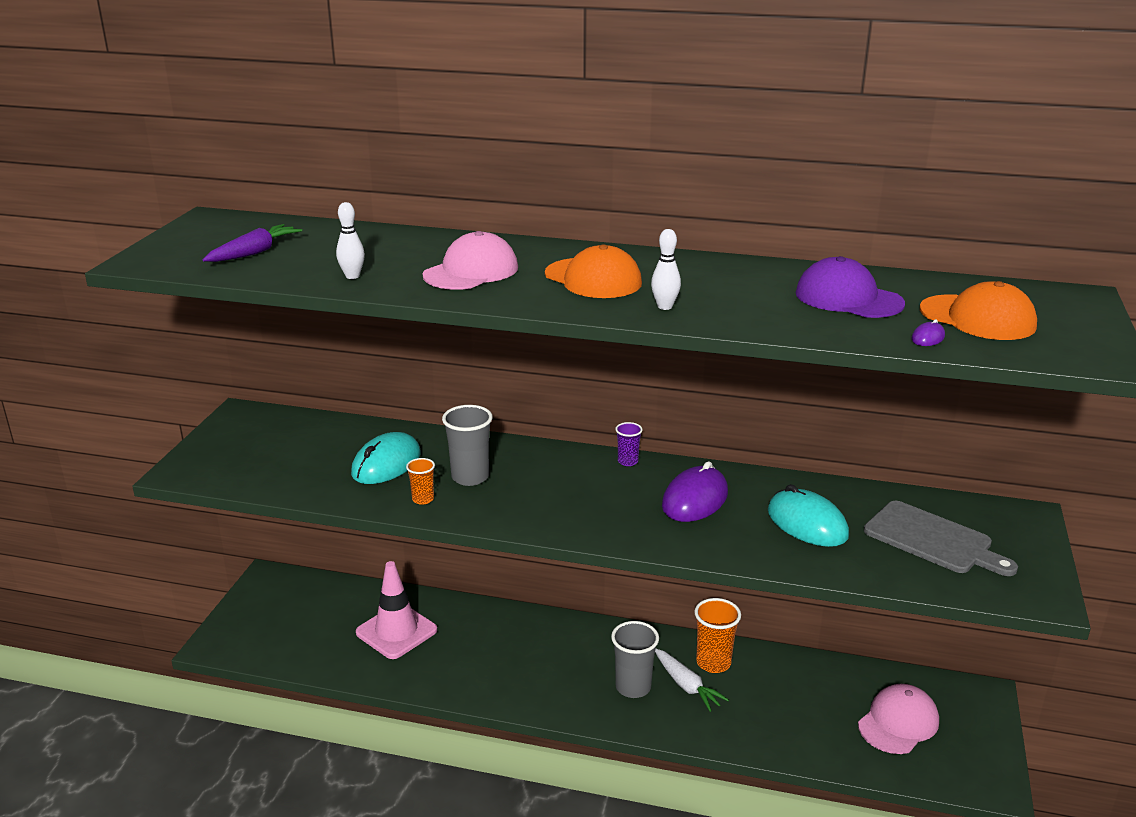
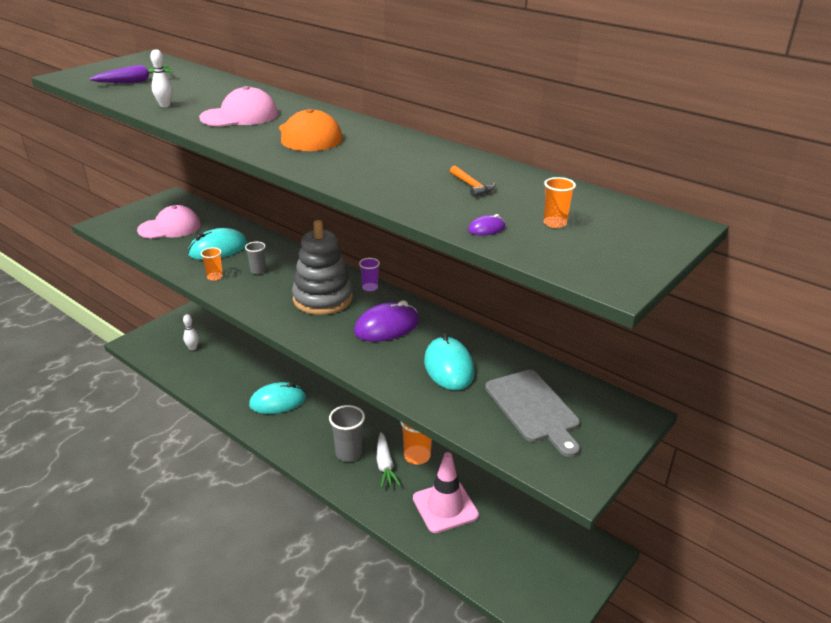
camera: 25 degrees right, 5 degrees up
(396, 631) = (236, 367): pink traffic cone -> pink traffic cone (445, 507)
(470, 477) = (258, 271): grey cup -> grey cup, size x0.56
(491, 655) = (278, 401): none -> turquoise mouse
(587, 488) = (323, 299): none -> grey stacking toy
(664, 307) = (326, 164): white bowling pin -> white bowling pin (192, 348)
(848, 298) = (472, 186): purple cap -> orange hammer
(898, 722) = (515, 547): pink cap -> pink cap (170, 227)
(977, 318) = (555, 223): orange cap -> orange cup

